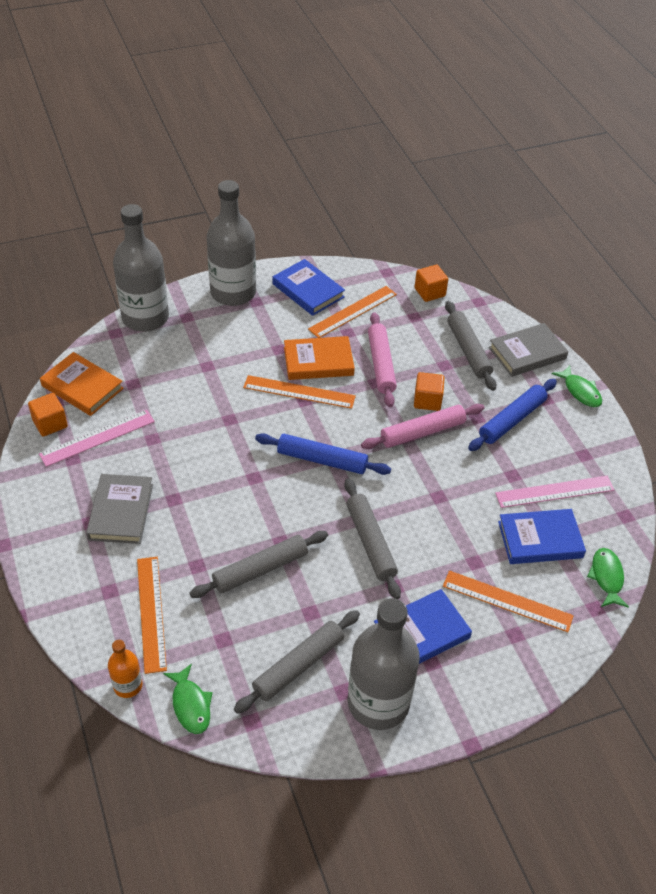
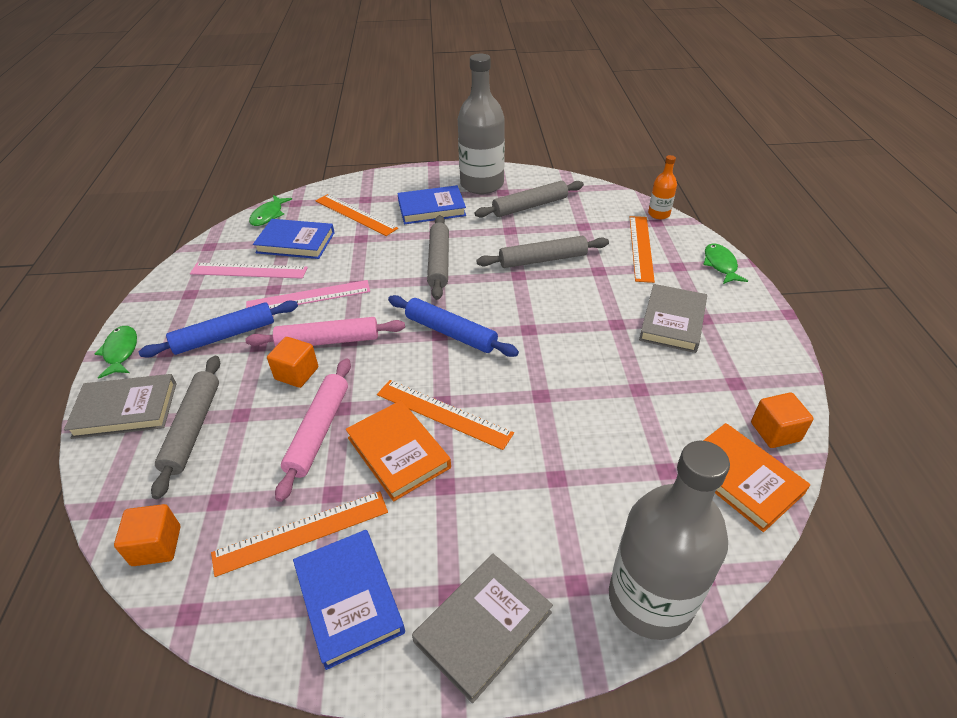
camera: 160 degrees left, 5 degrees down
(97, 438) = (708, 402): pink ruler -> pink ruler (308, 297)
(190, 705) = (612, 200): green fish -> green fish (720, 265)
(233, 292) = (483, 627): grey bottle -> grey book
(318, 361) = (398, 452): orange book -> orange book turned 45 degrees clockwise

